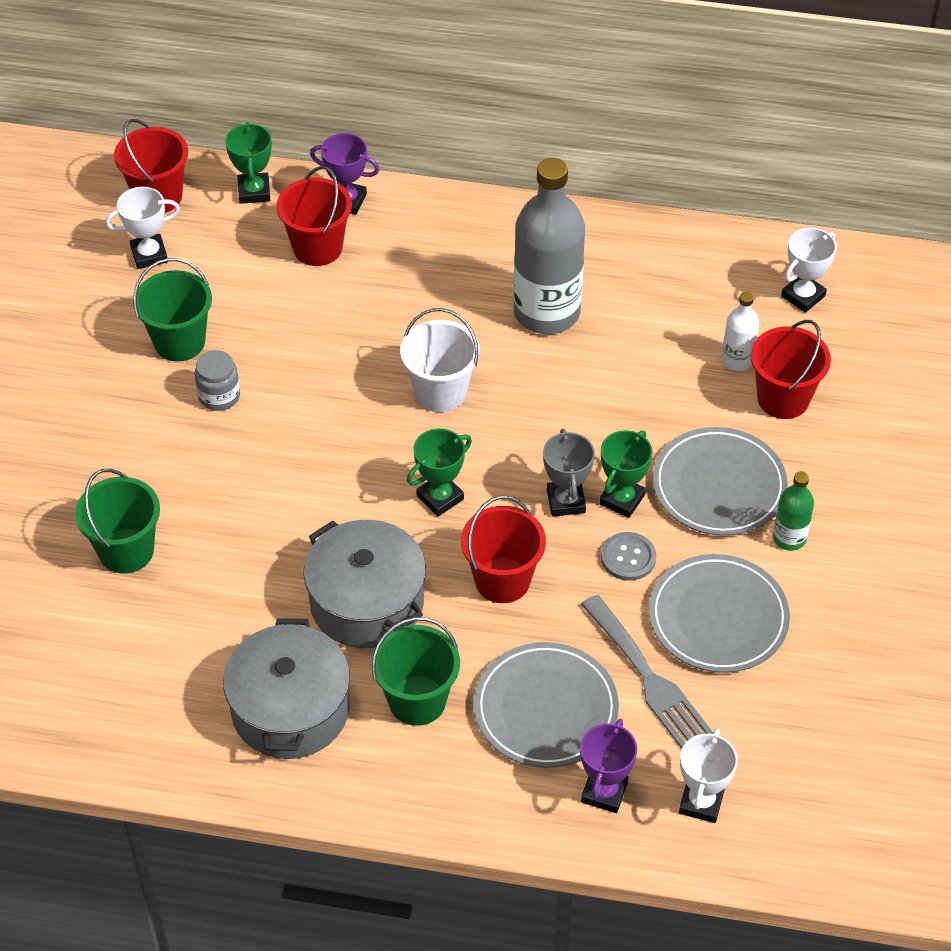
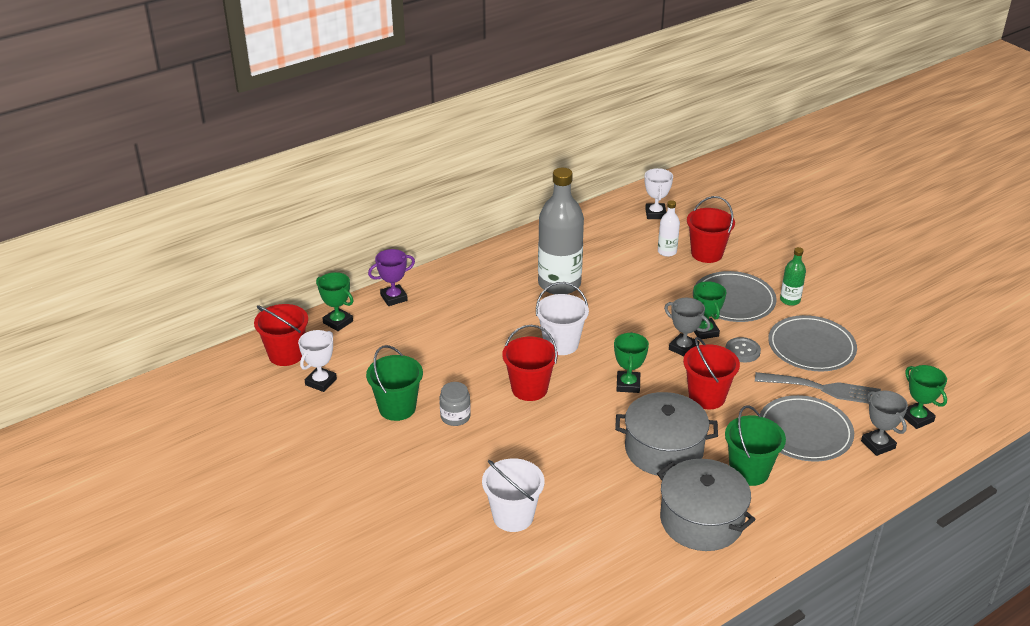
camera: 45 degrees left, 15 degrees down
(126, 551) = (513, 516): green bucket -> white bucket
(317, 247) = (408, 325): red bucket -> red bucket (529, 388)
(604, 792) = (878, 444): purple trophy -> grey trophy
(701, 802) = (917, 418): white trophy -> green trophy

